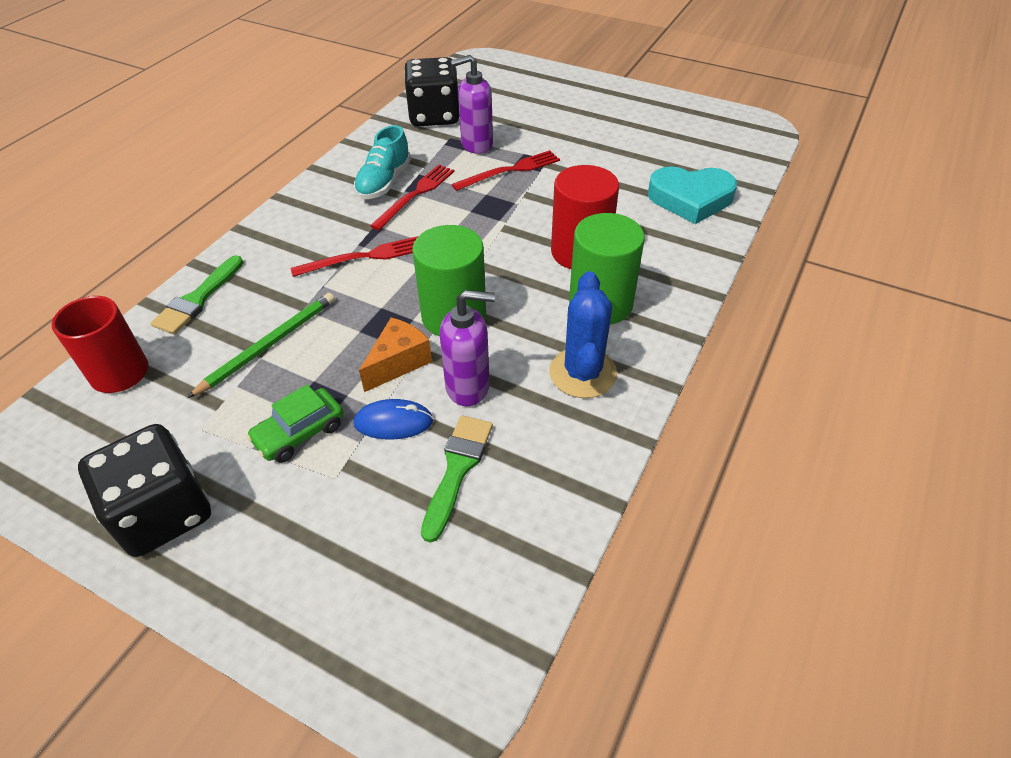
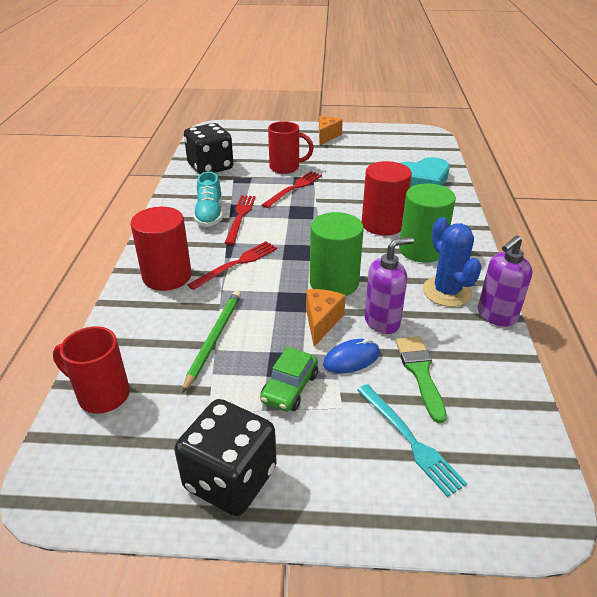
camera: 25 degrees left, 10 degrees down
(198, 299) = (127, 325): green brush -> none
(280, 251) = (167, 276): none -> red cylinder
(375, 547) = (410, 440): none -> turquoise fork
(476, 145) = (256, 178): purple soap dispenser -> purple soap dispenser (496, 316)
(523, 138) = (286, 167): none -> red mug
(614, 102) = (327, 136): none -> orange cheese

